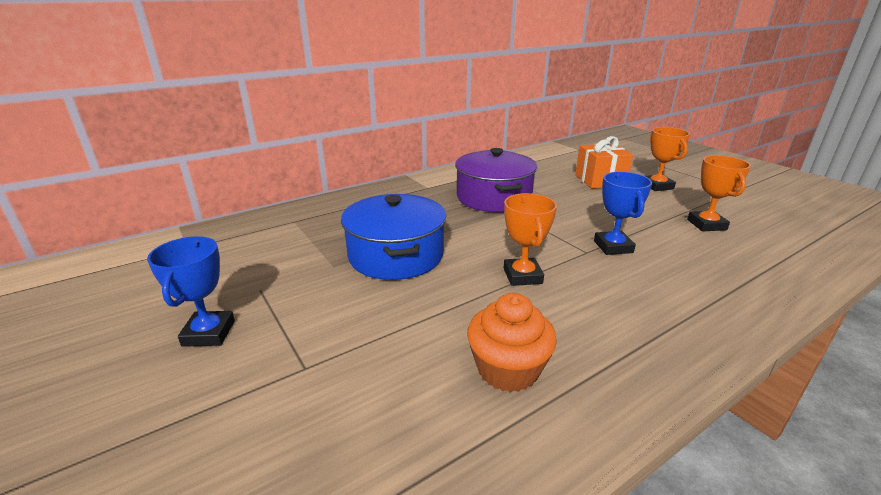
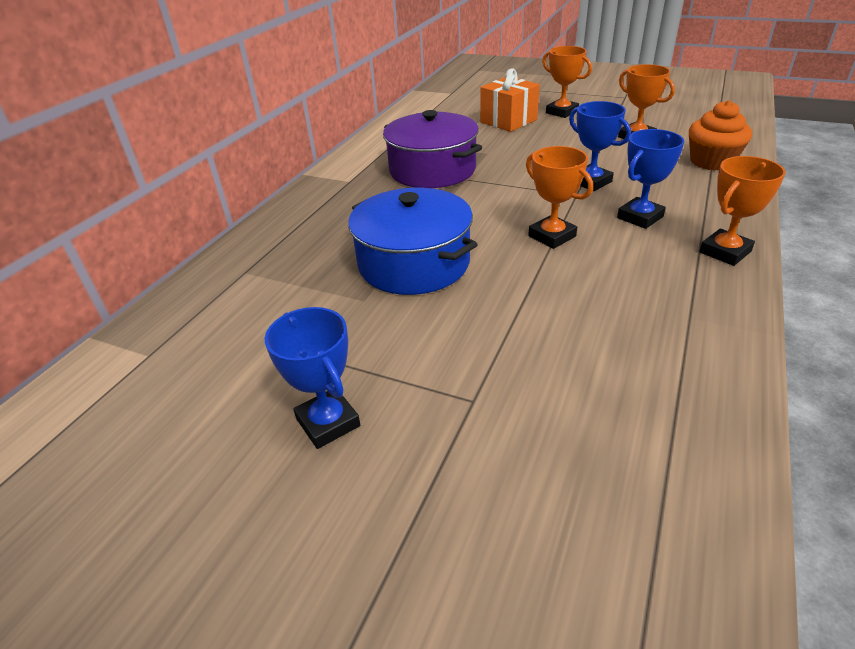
camera: 30 degrees left, 10 degrees up
(508, 369) = (634, 317): orange cupcake -> orange cupcake (711, 162)
(622, 290) = (640, 217): none -> blue trophy
(674, 354) = (725, 252): none -> orange trophy

